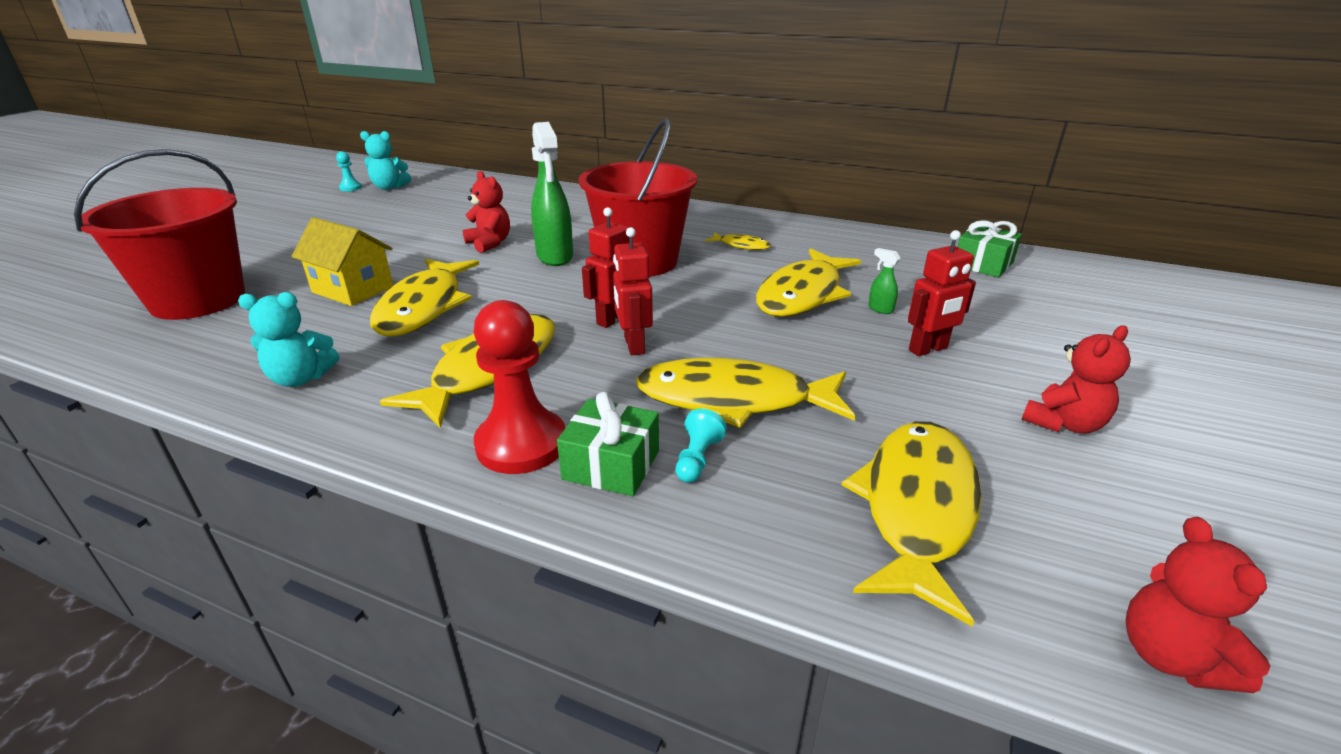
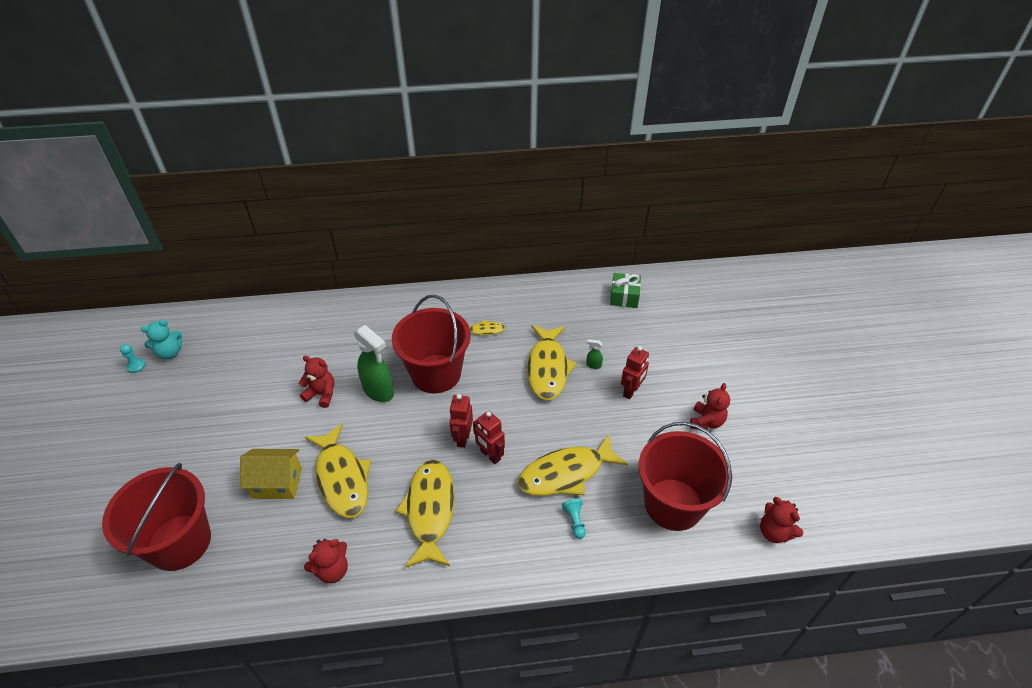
camera: 30 degrees left, 15 degrees up
(301, 378) = (332, 570): turquoise teddy bear -> red teddy bear
(521, 444) = (491, 553): red pawn -> none
(611, 465) = (541, 544): green gift -> none
(916, 508) = (673, 504): yellow fish -> red bucket

